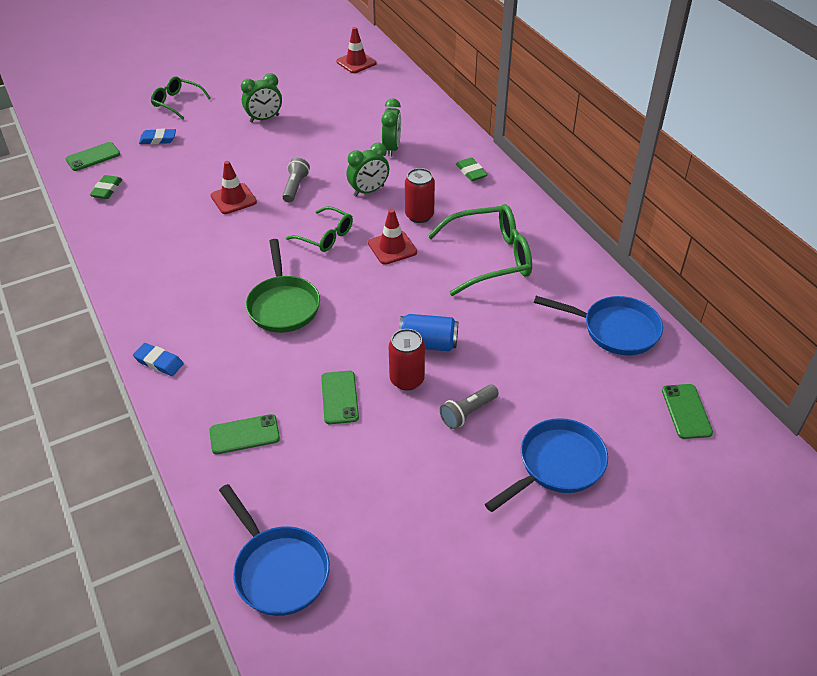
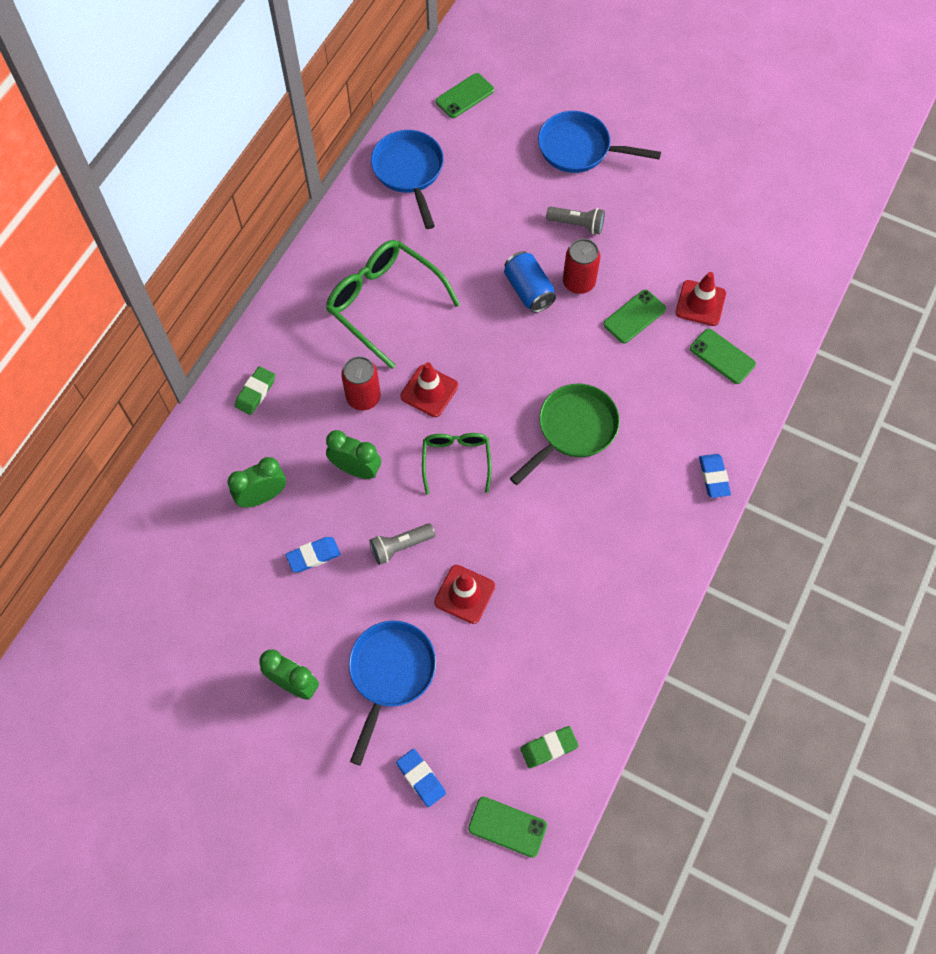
camera: 125 degrees left, 20 degrees up
(177, 102) = (329, 829): green glasses -> none
(278, 570) = (798, 258): blue pan -> blue pan (390, 673)
(330, 152) = (313, 556): none -> blue eraser
(356, 62) = (88, 668): red traffic cone -> red traffic cone (700, 303)

